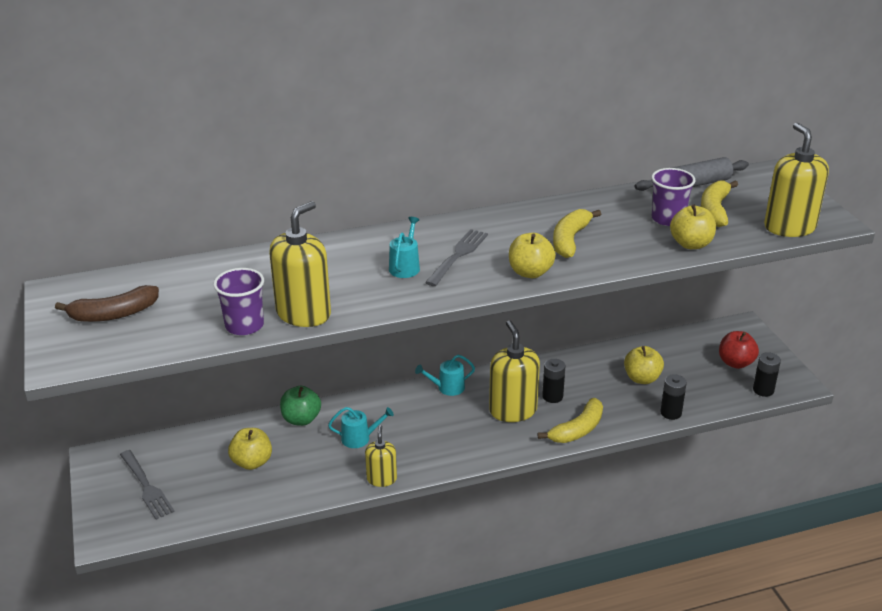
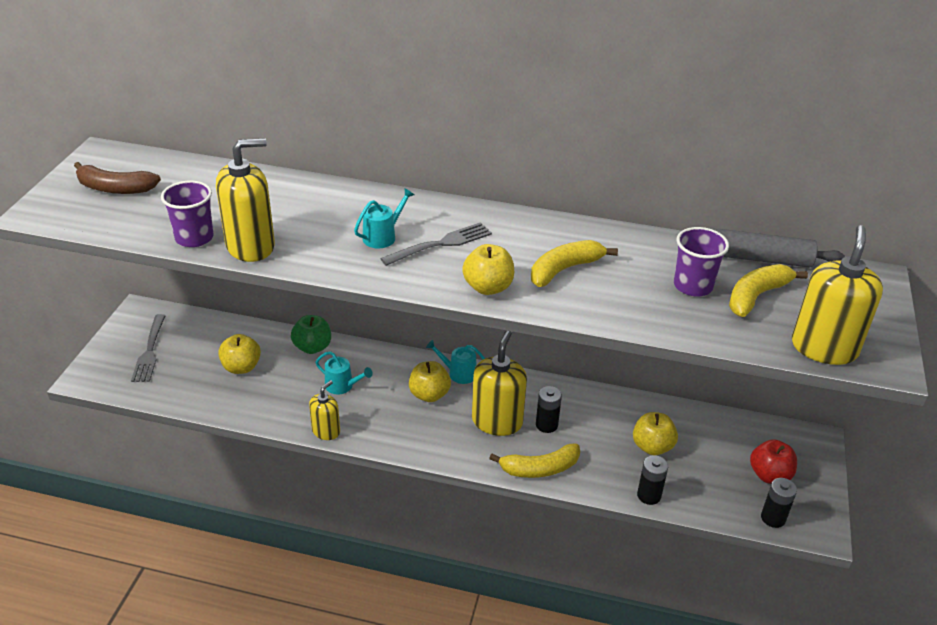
camera: 30 degrees right, 5 degrees up
(691, 244) = (686, 323): yellow apple -> yellow apple (429, 394)

